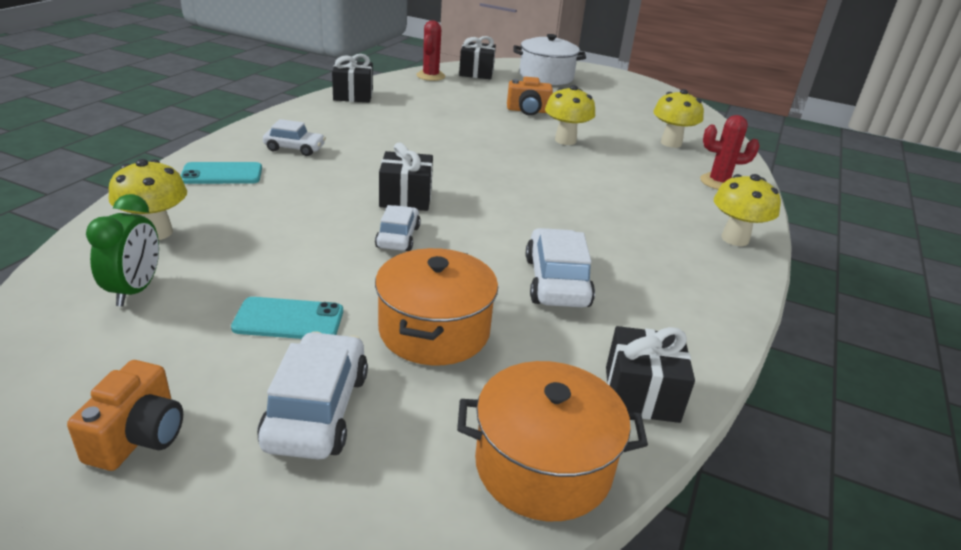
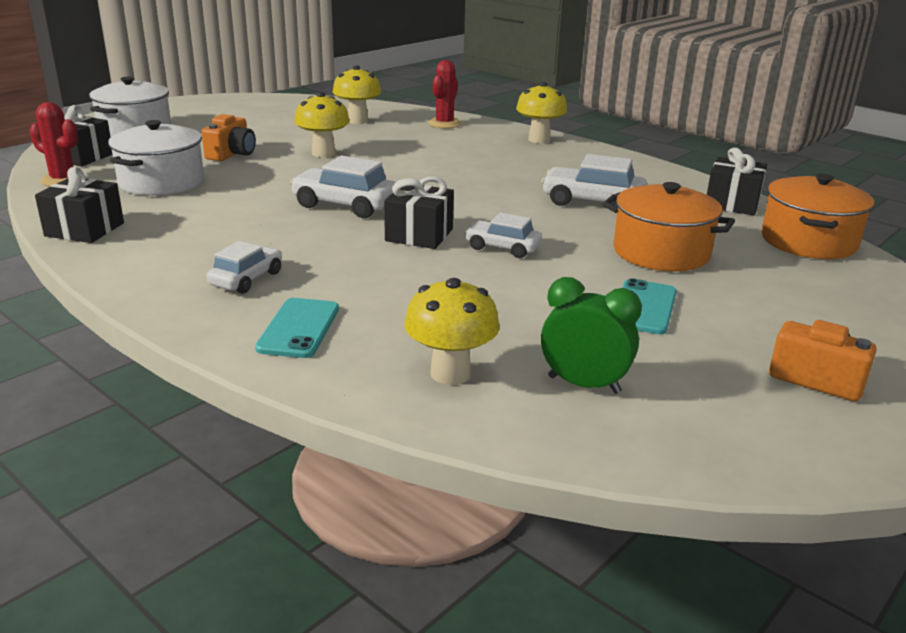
camera: 70 degrees left, 5 degrees down
(317, 410) = (768, 304): white car -> white car (345, 205)
(449, 100) = (161, 182): none -> white pot

